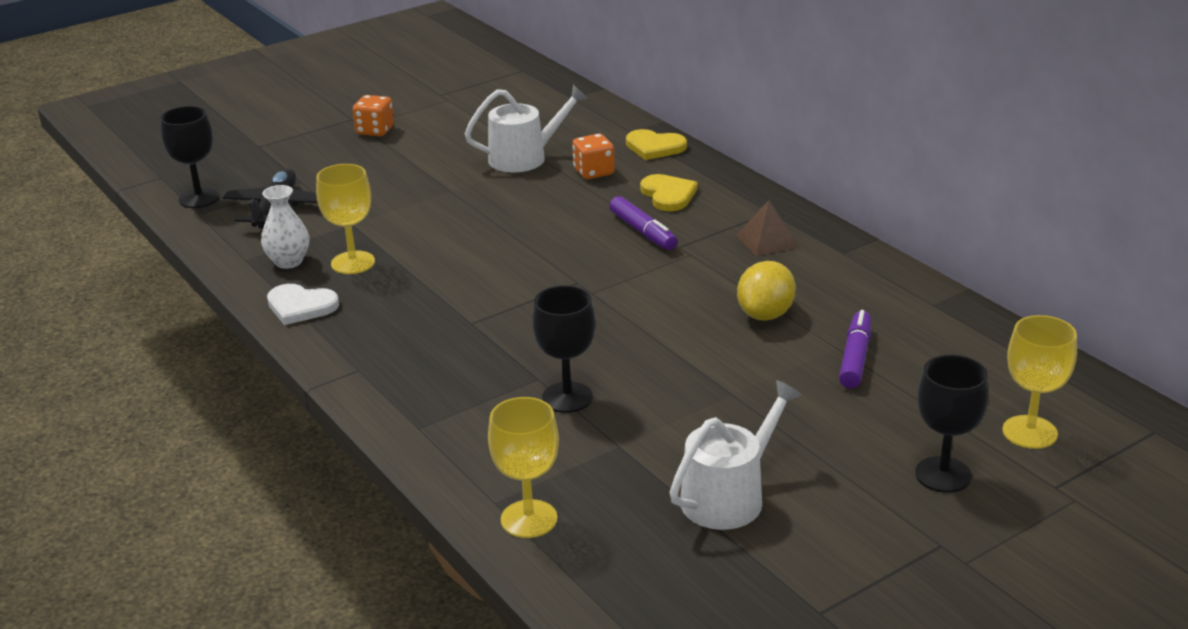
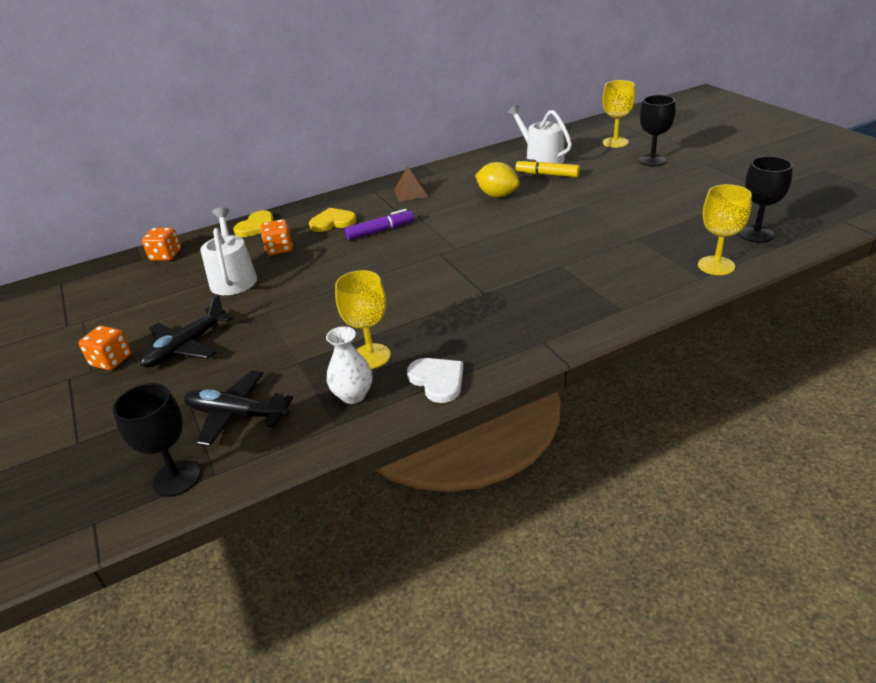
camera: 80 degrees left, 5 degrees up
(301, 306) = (437, 380): white heart -> white heart turned 60 degrees counterclockwise
(391, 161) = (186, 347): none -> black plane
(567, 397) = (584, 255): black goblet -> black goblet (756, 234)
(580, 109) = (166, 255): none -> orange dice
(729, 497) = (680, 208): white watering can -> white watering can (541, 158)
(855, 358) = (547, 174): purple marker -> yellow marker

